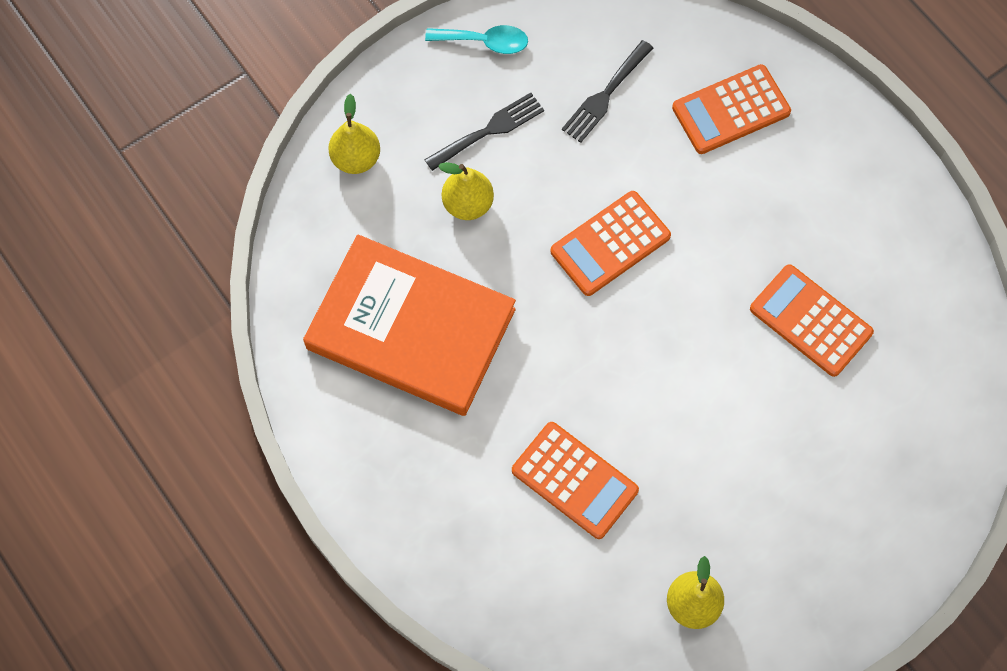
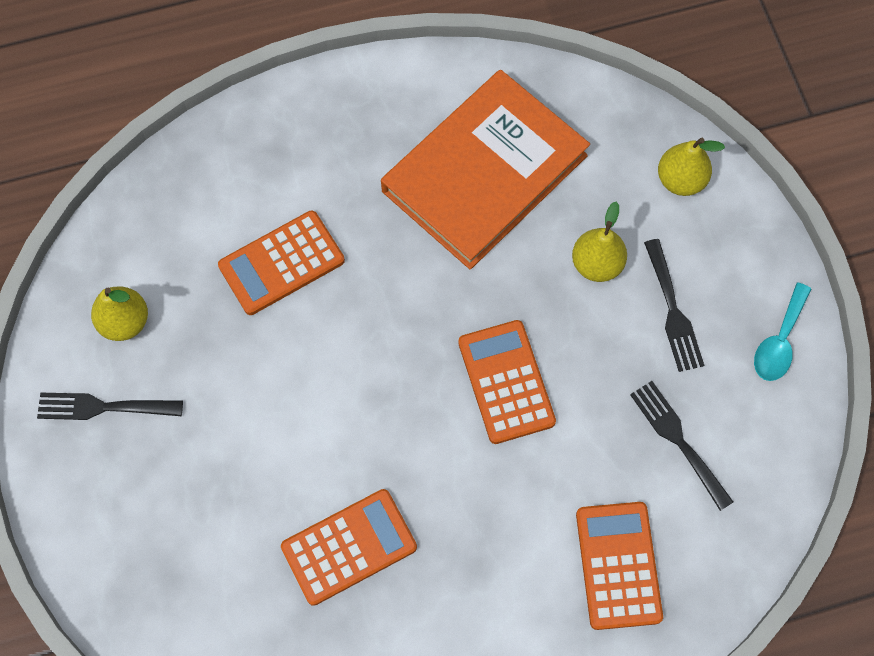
camera: 110 degrees right, 0 degrees up
(782, 586) = (103, 407): none -> black fork

